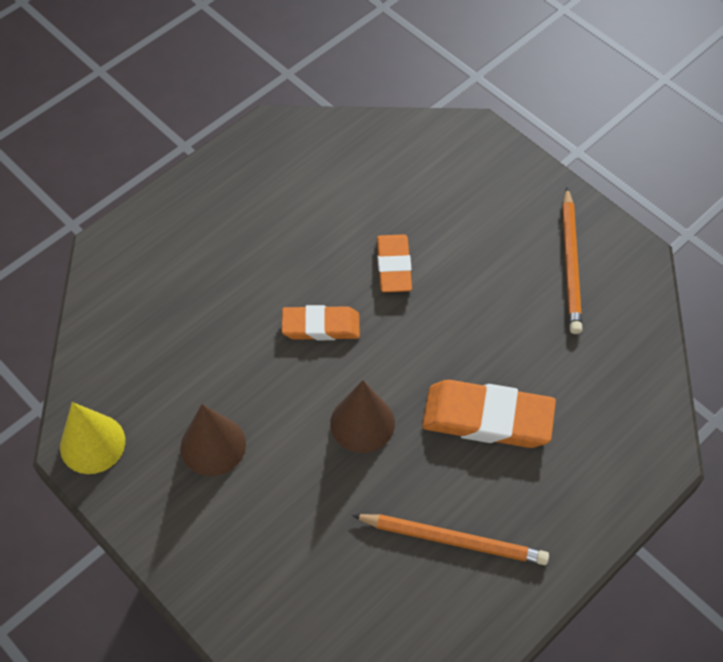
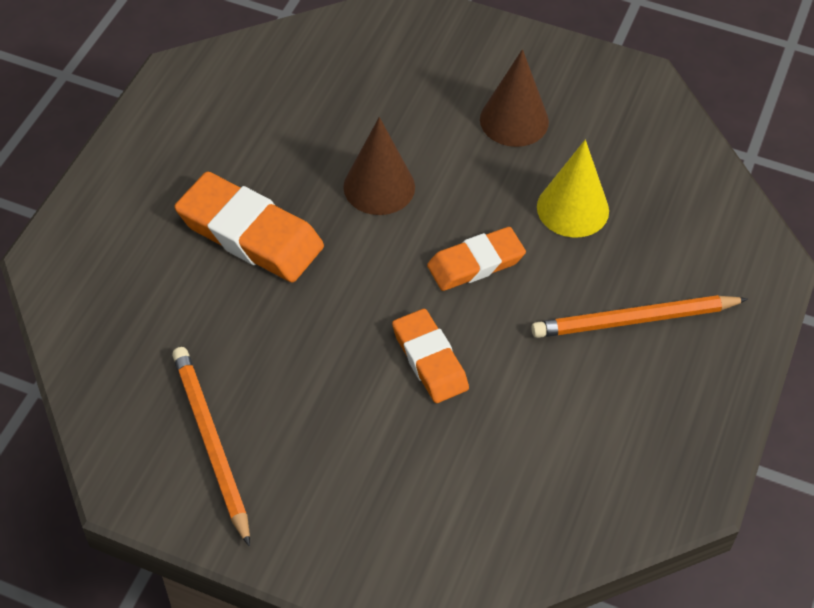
camera: 155 degrees right, 5 degrees down
(92, 443) = (627, 85): yellow cone -> yellow cone (572, 208)
(453, 539) = (243, 121): orange pencil -> orange pencil (635, 320)
(487, 418) = (250, 234): orange eraser -> orange eraser turned 45 degrees clockwise

